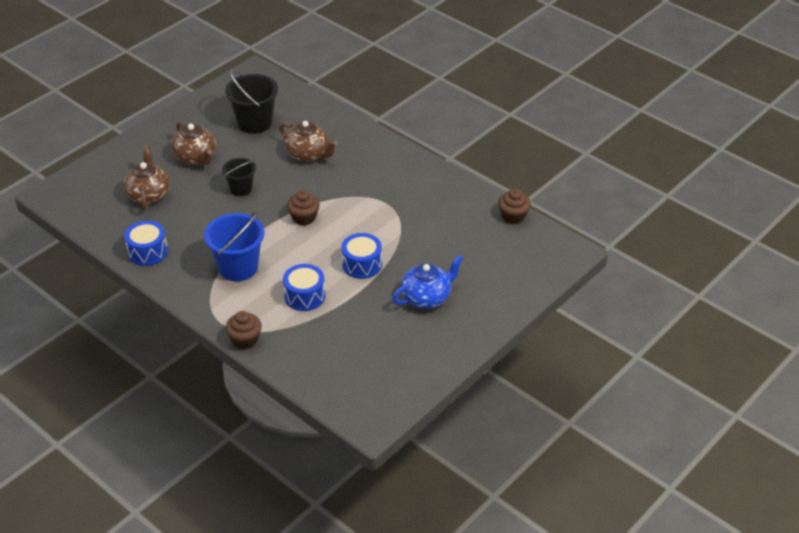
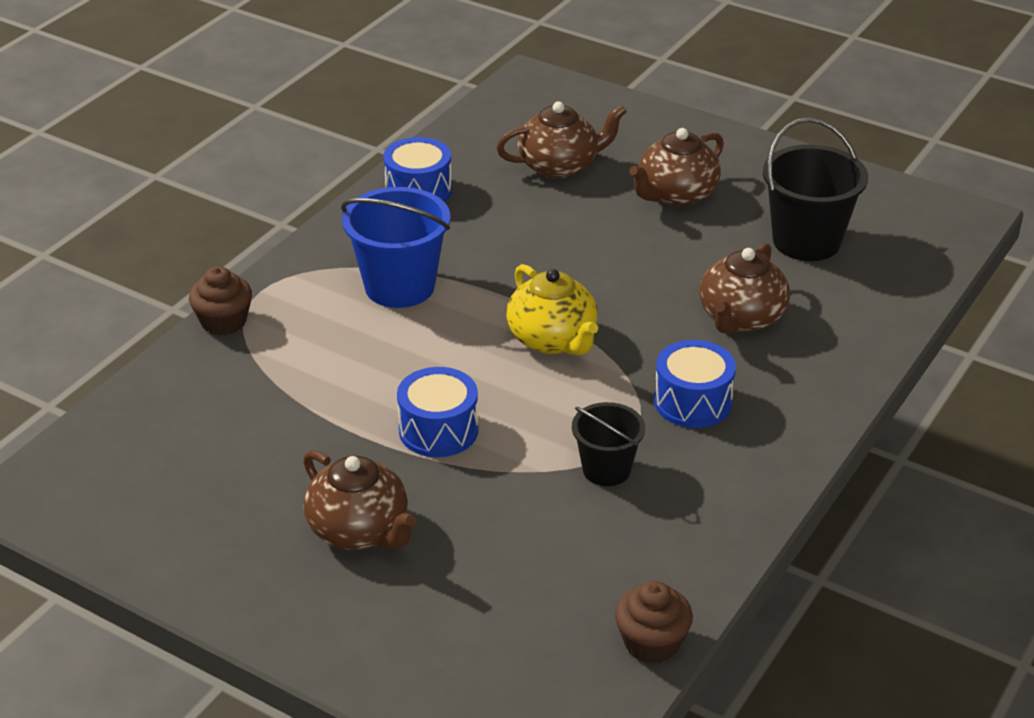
camera: 80 degrees right, 5 degrees down
(241, 189) = (609, 256): black bucket -> black bucket (606, 469)
(304, 217) = (553, 340): brown cupcake -> yellow teapot
(304, 296) = (339, 371): blue drum -> blue drum (693, 402)
(427, 297) = (359, 531): blue teapot -> brown teapot

